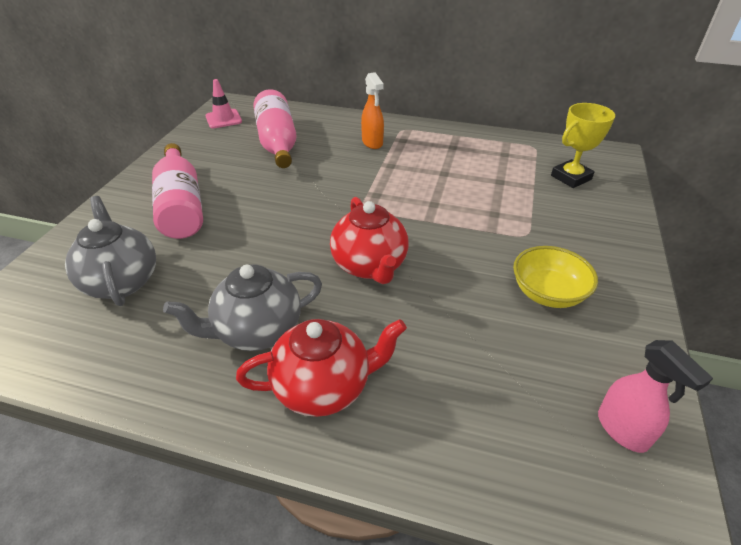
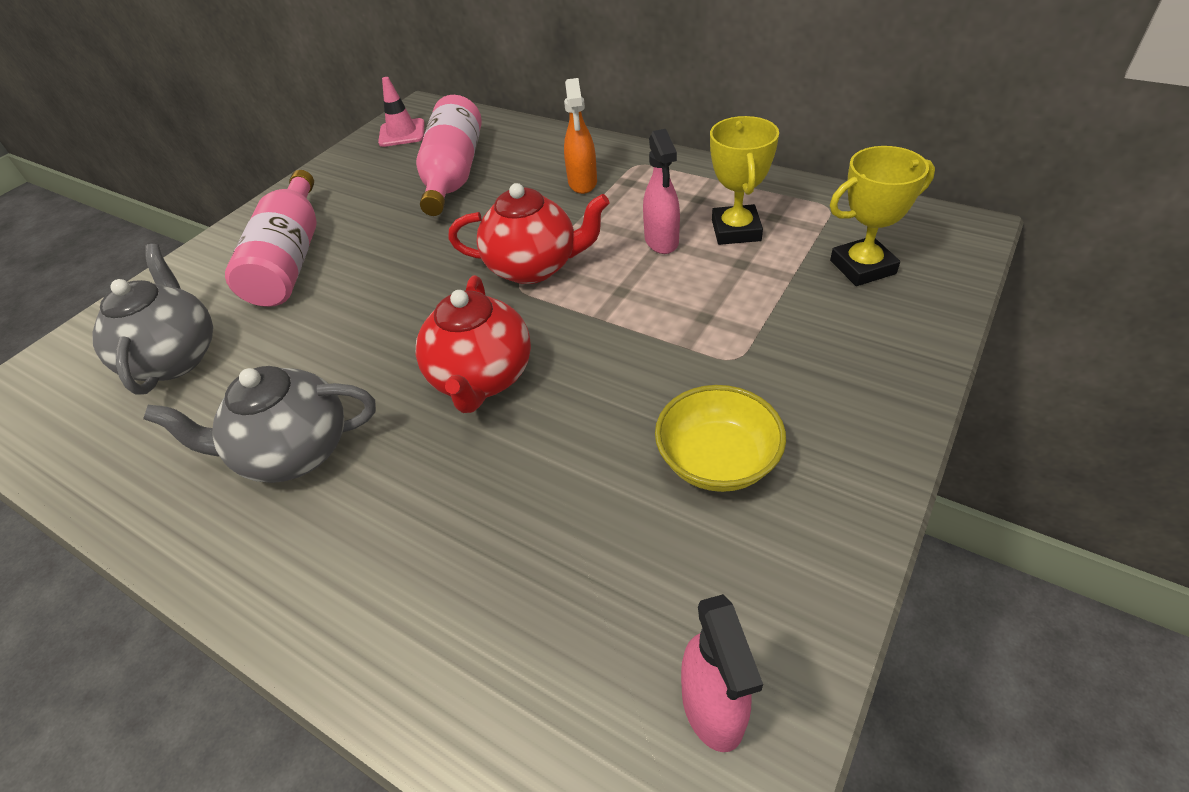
camera: 20 degrees right, 5 degrees up
(324, 387) = (335, 548): red teapot -> red teapot (534, 267)
(443, 173) = (661, 241): none -> pink spray bottle
(486, 163) = (736, 230): none -> yellow trophy

